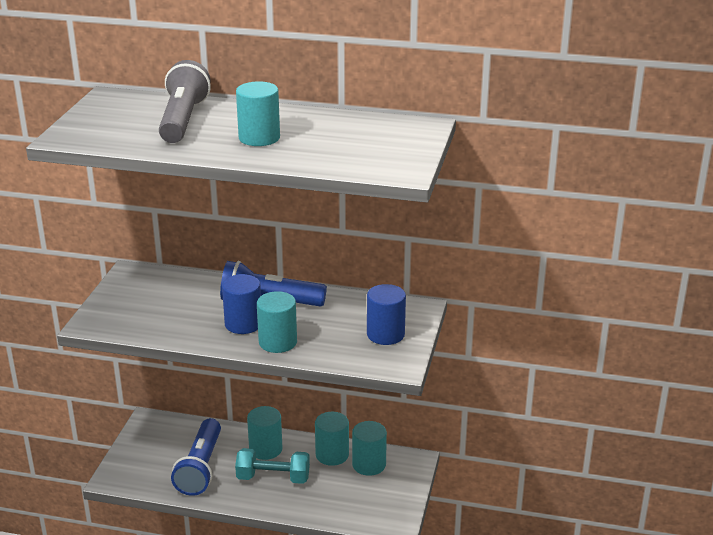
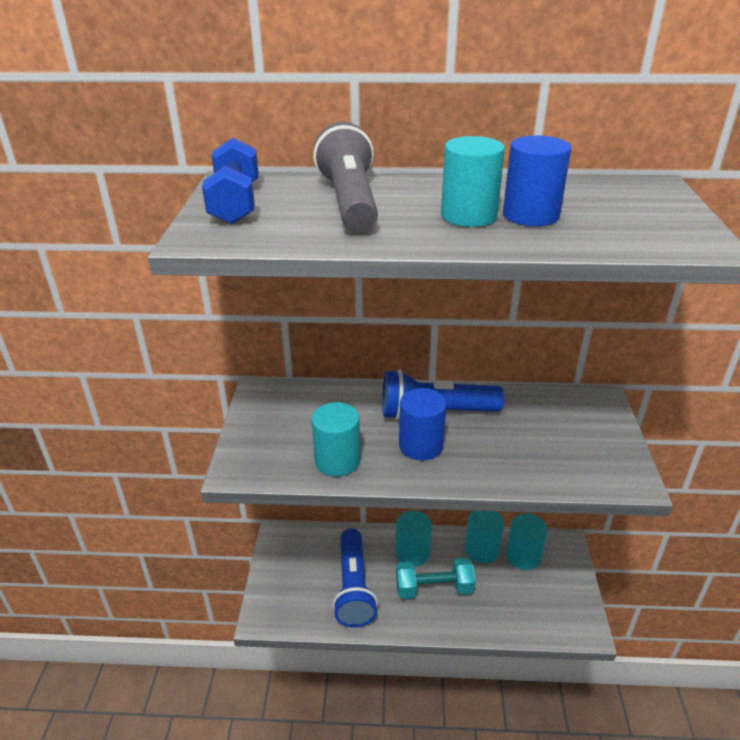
camera: 10 degrees left, 5 degrees up
(101, 115) = (235, 204): none -> blue dumbbell
(278, 342) = (473, 466): turquoise cylinder -> turquoise cylinder (337, 461)
(385, 334) = (588, 439): blue cylinder -> blue cylinder (530, 215)

